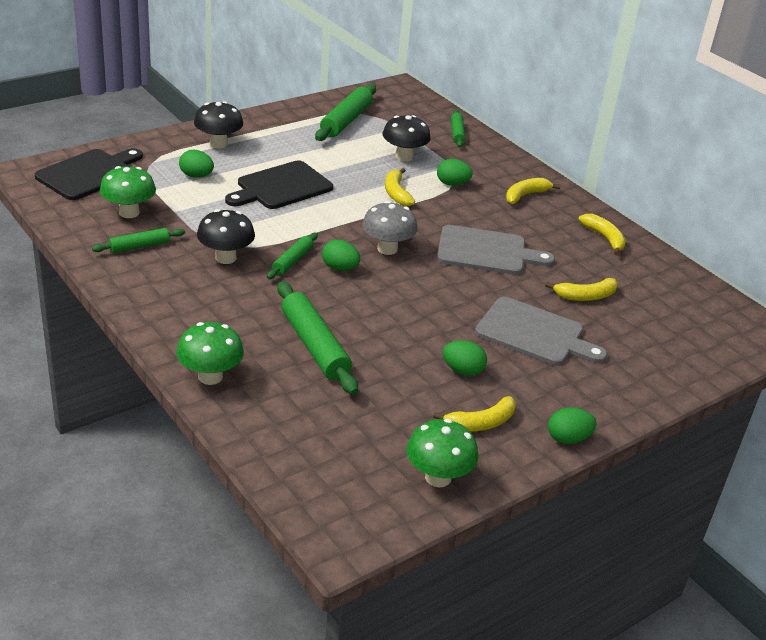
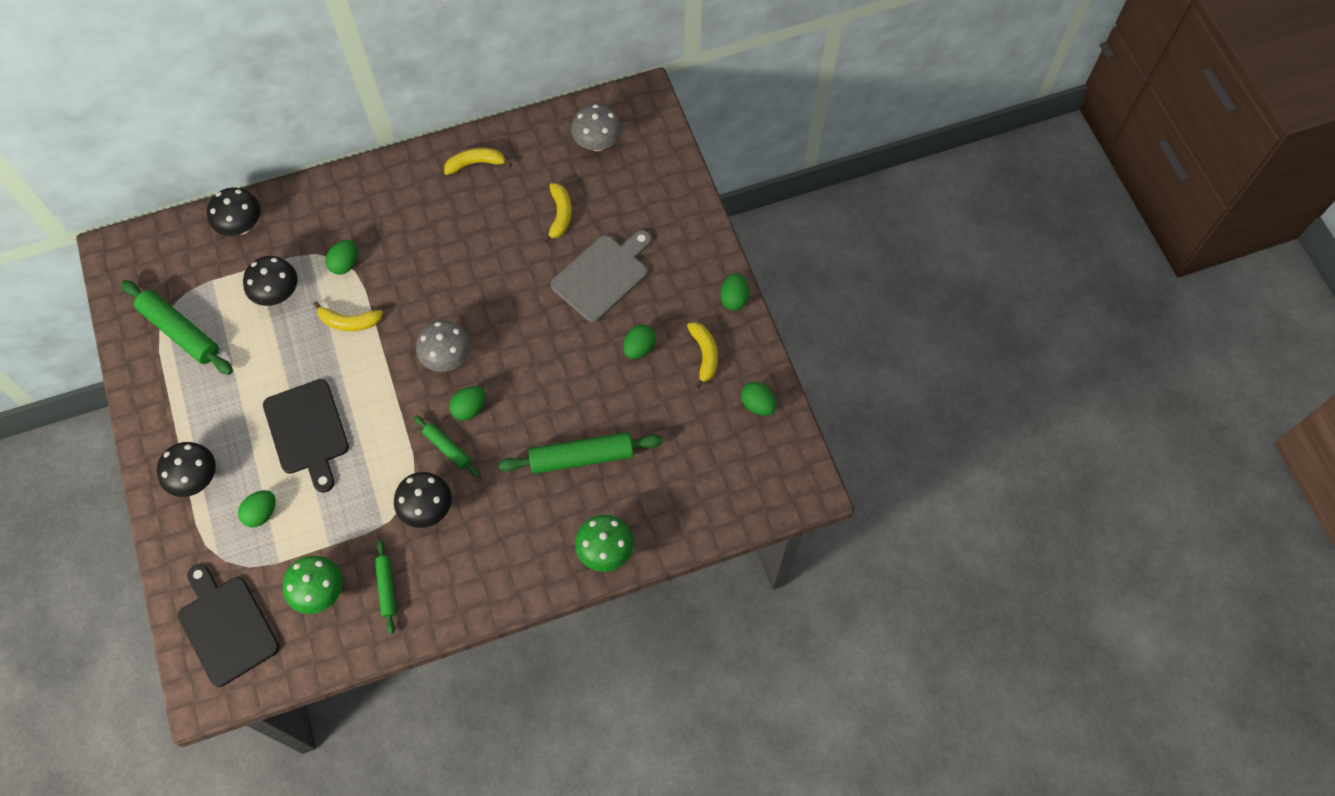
camera: 70 degrees left, 30 degrees up
(438, 477) = (757, 404): green mushroom -> green egg
(457, 133) = (242, 226): green rolling pin -> black mushroom
(486, 251) = (473, 272): grey cutting board -> none
(525, 195) = (384, 203): yellow banana -> none
(688, 310) = (597, 143): none -> grey mushroom

